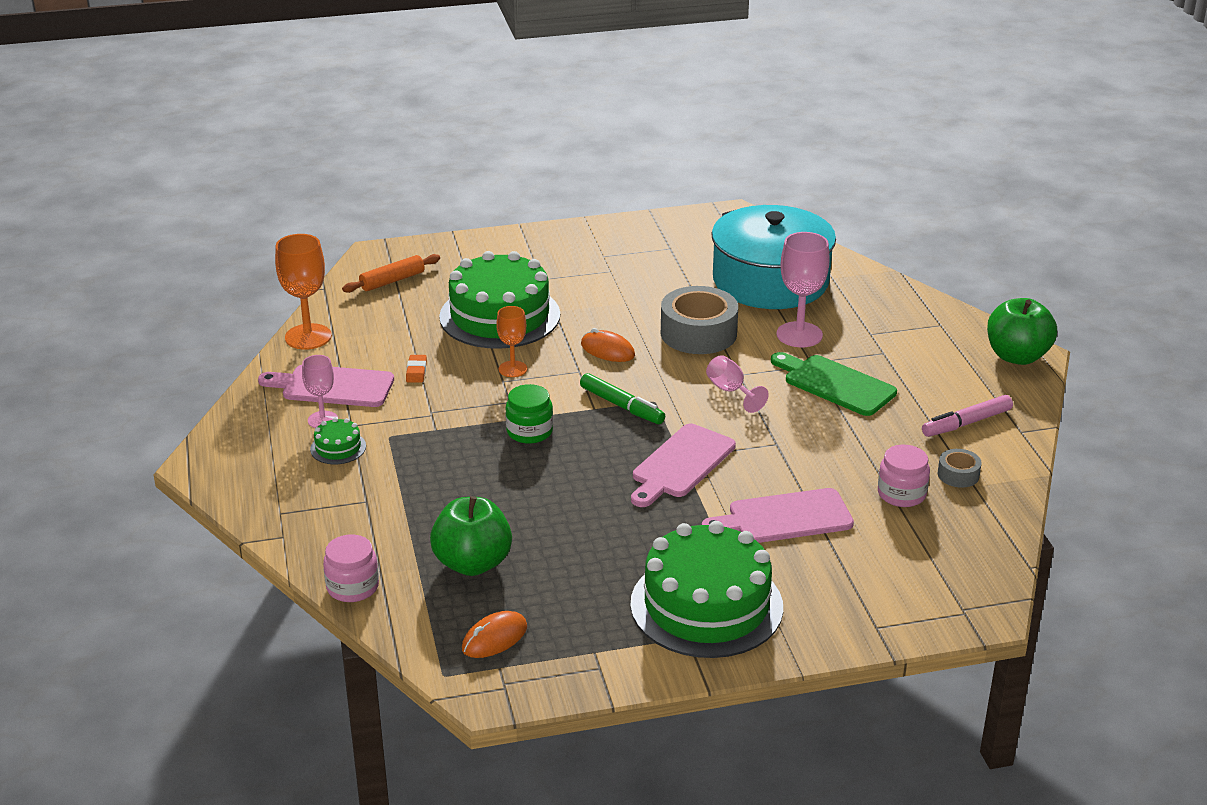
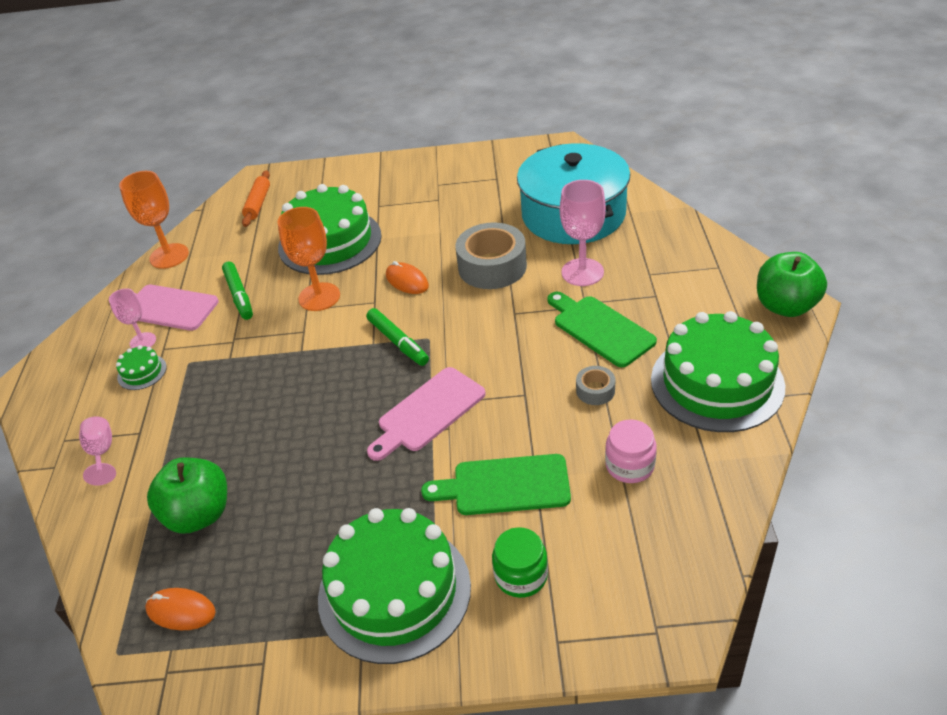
camera: 15 degrees right, 10 degrees up
(352, 587) = (84, 532): pink jar -> none
(392, 281) = (258, 204): orange rolling pin -> orange rolling pin turned 60 degrees counterclockwise
(416, 371) = (239, 295): orange eraser -> green marker
(494, 638) = (181, 611): orange mouse -> orange mouse turned 45 degrees clockwise
(513, 369) = (319, 297): orange goblet -> orange goblet, size x1.65
(529, 431) = (307, 365): green jar -> green jar (521, 575)
(731, 391) = (501, 331): pink goblet -> pink goblet (102, 453)
(784, 518) = (505, 485): pink cutting board -> green cutting board
(958, 475) = (693, 446): grey tape -> grey tape (595, 390)
(966, 423) = (717, 382): pink marker -> green cake

